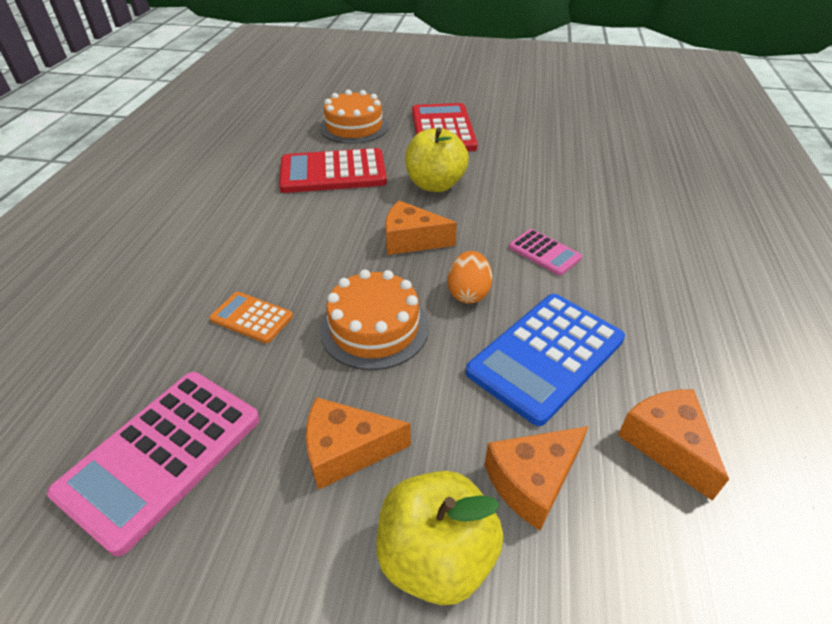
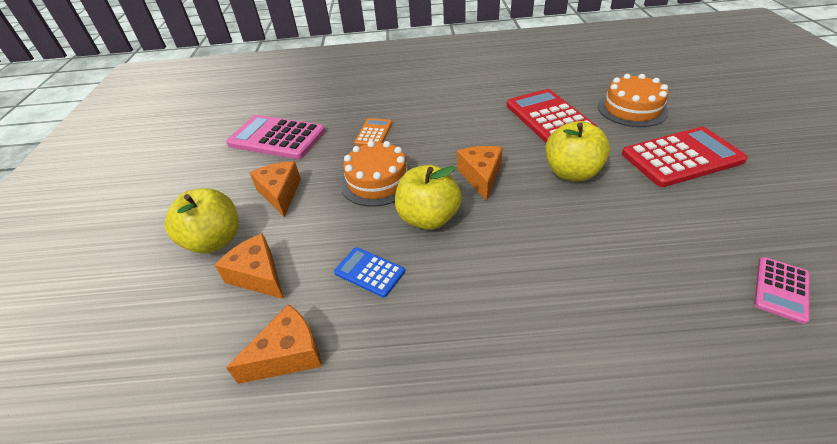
camera: 80 degrees right, 0 degrees up
(468, 293) = (428, 218): orange egg -> yellow apple
(544, 252) = (504, 258): pink calculator -> pink calculator (781, 289)
(546, 356) = (369, 272): blue calculator -> blue calculator, size x0.52

